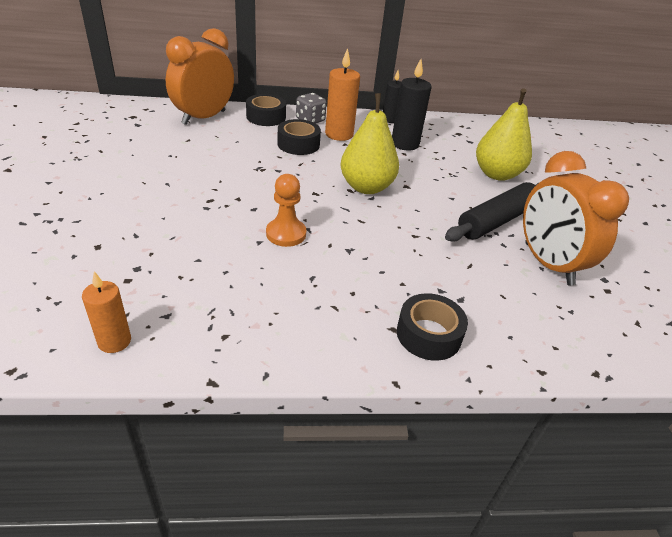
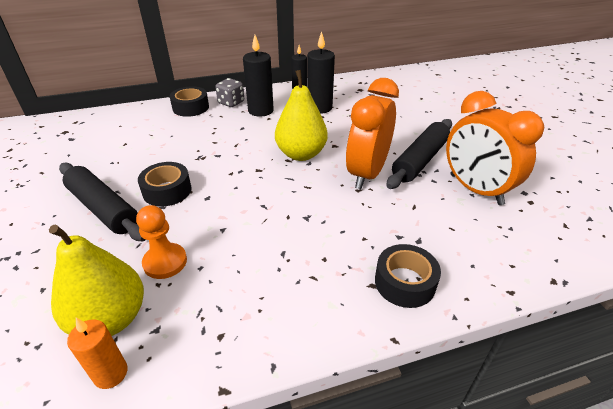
camera: 10 degrees left, 0 degrees up
(149, 197) = (103, 208): none -> black rolling pin
(204, 117) = (133, 119): orange clock -> orange clock (367, 173)
(286, 234) = (245, 215): orange pawn -> orange pawn (165, 262)
(298, 144) = (228, 127): black tape -> black tape (167, 191)
(339, 134) = (260, 111): orange candle -> black candle
(496, 174) = (404, 119): yellow pear -> yellow pear (110, 319)

